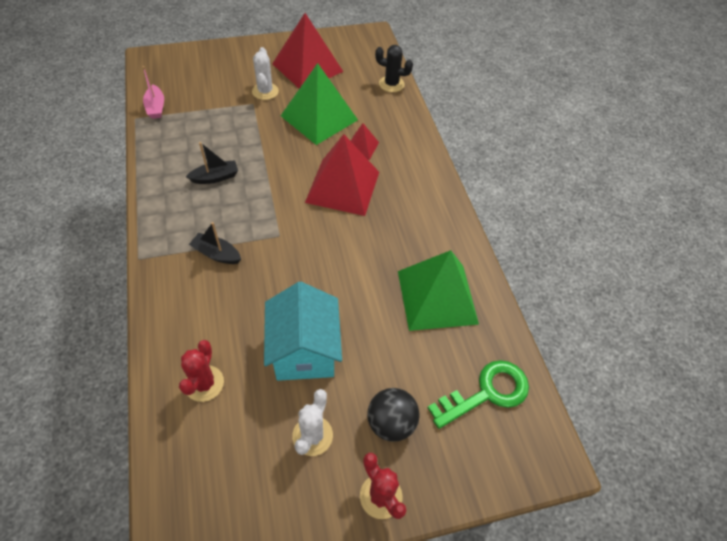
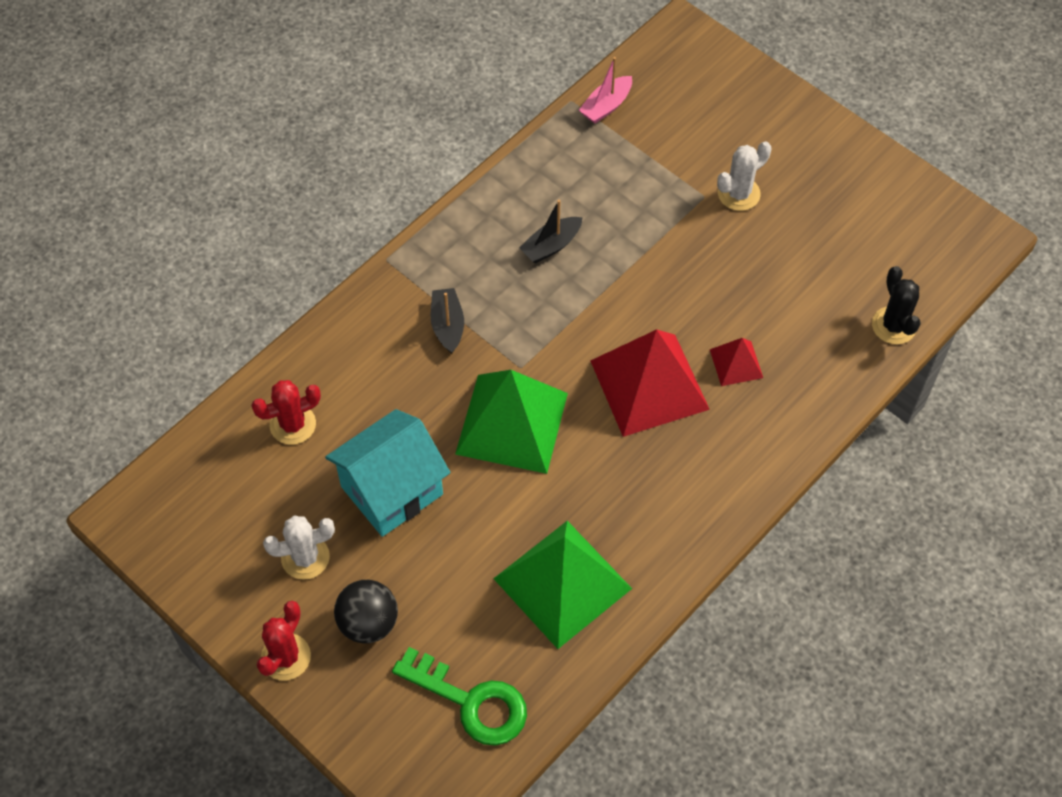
camera: 60 degrees right, 5 degrees up
(215, 177) = (551, 246): black boat -> black boat turned 105 degrees clockwise
(307, 67) = (831, 207): red pyramid -> none
(319, 118) = (746, 283): green pyramid -> green pyramid (511, 423)

